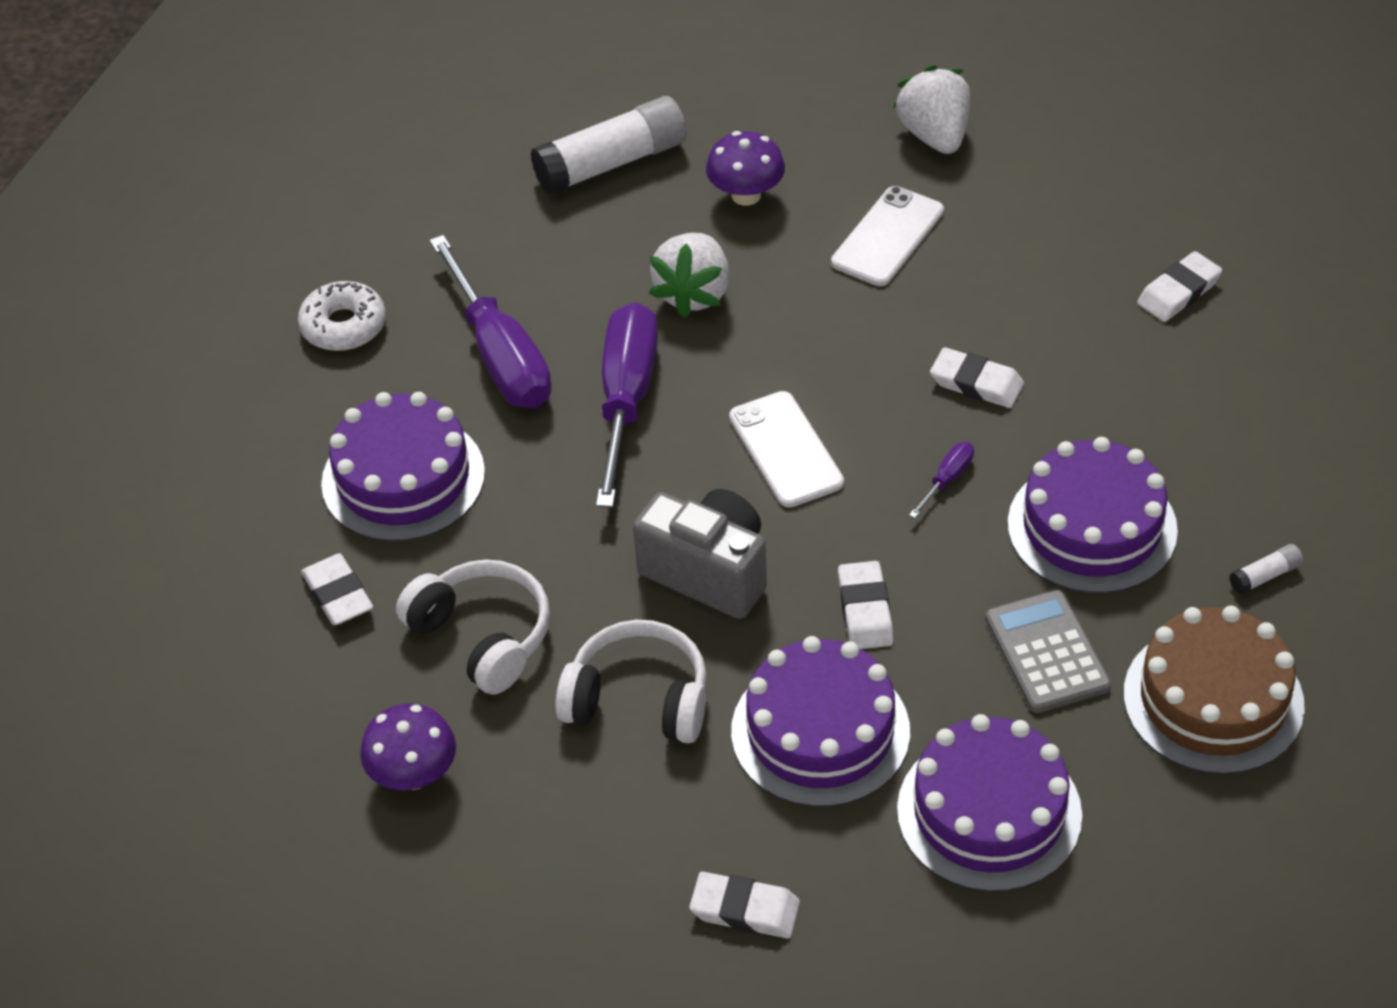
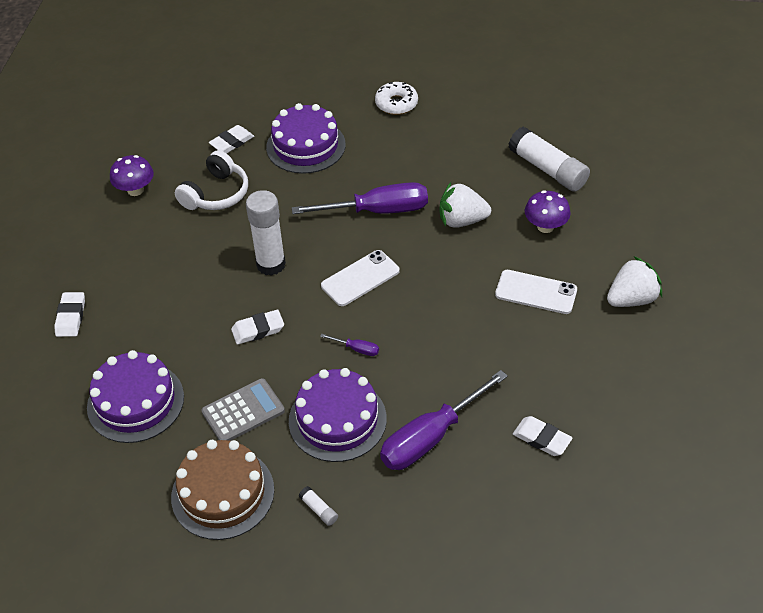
camera: 75 degrees right, 0 degrees up
(500, 355) = (394, 159): purple screwdriver -> purple screwdriver (431, 437)
(638, 700) = (187, 255): white headphones -> none
(708, 572) = (271, 264): grey camera -> white glue stick
(820, 731) = (177, 326): purple cake -> none
(976, 383) = (433, 350): white eraser -> none

